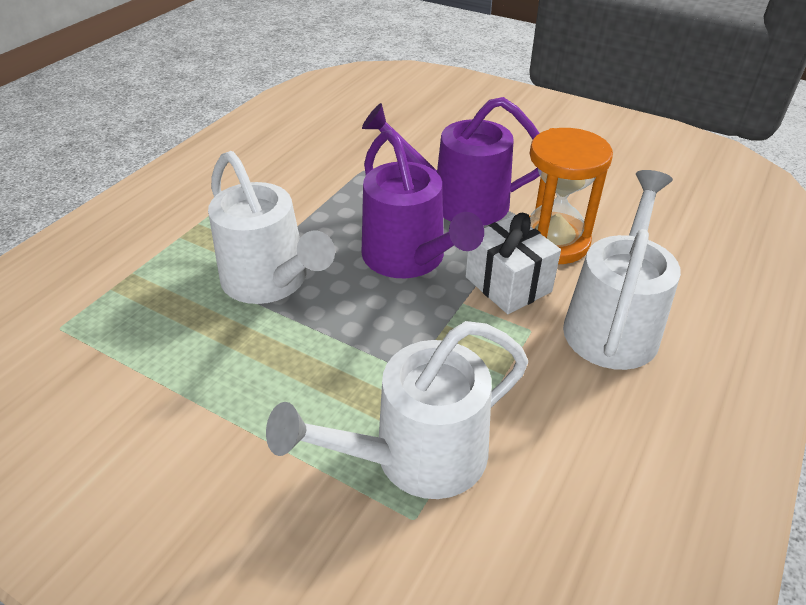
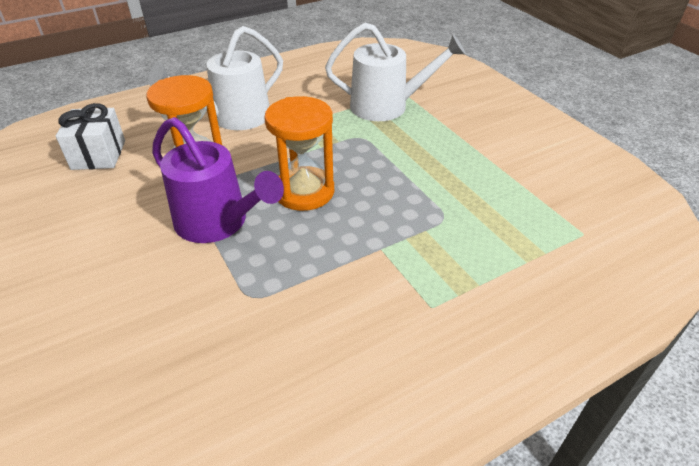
camera: 150 degrees left, 0 degrees up
(271, 281) = (415, 211): white watering can -> none
(409, 258) = (304, 191): purple watering can -> orange hourglass
(508, 284) = (261, 153): white gift -> white gift (98, 155)

